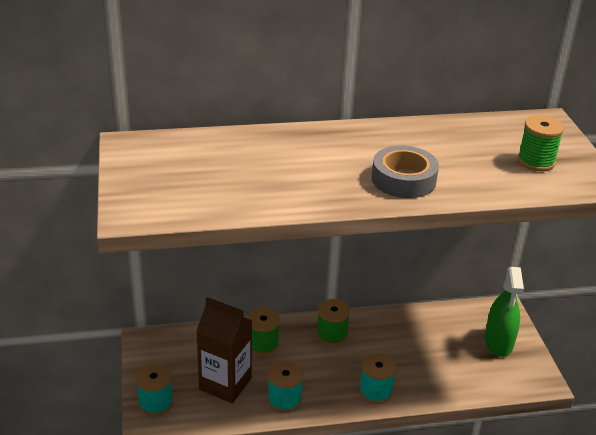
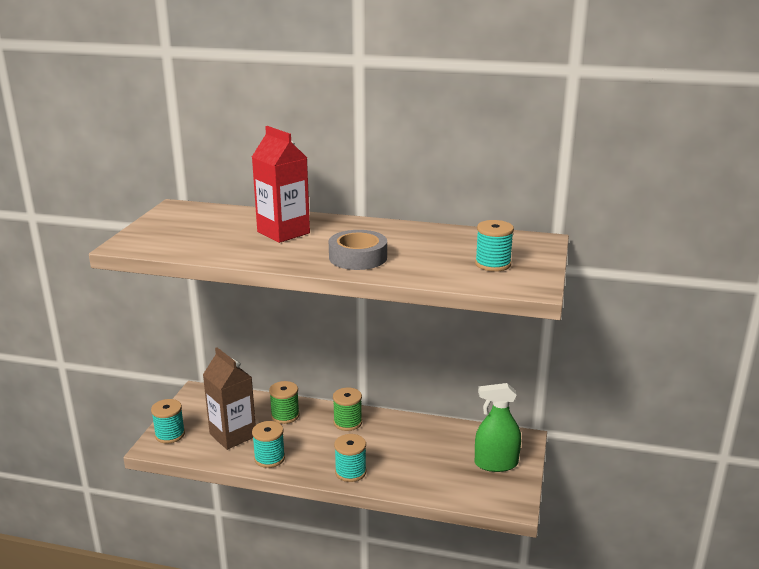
camera: 25 degrees right, 10 degrees down
(292, 159) = (283, 232): none -> red carton
(498, 342) = (496, 463): green spray bottle -> green spray bottle turned 60 degrees clockwise
(536, 161) = (493, 264): green spool -> turquoise spool

